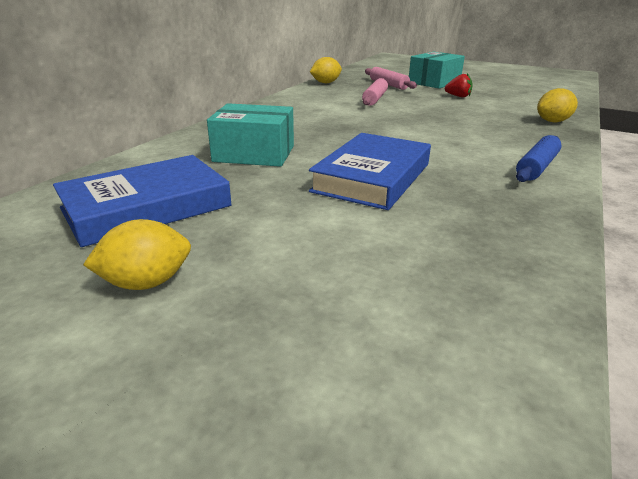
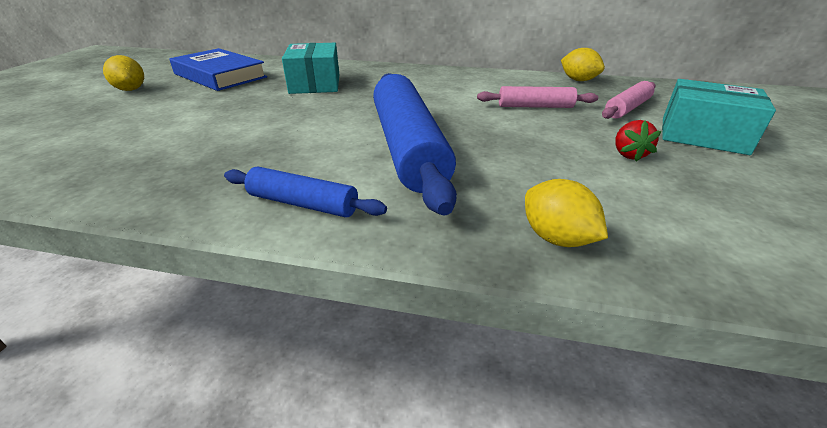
camera: 75 degrees right, 5 degrees up
(372, 177) = (266, 123): blue book -> none
(443, 135) = (408, 147): none -> blue rolling pin

